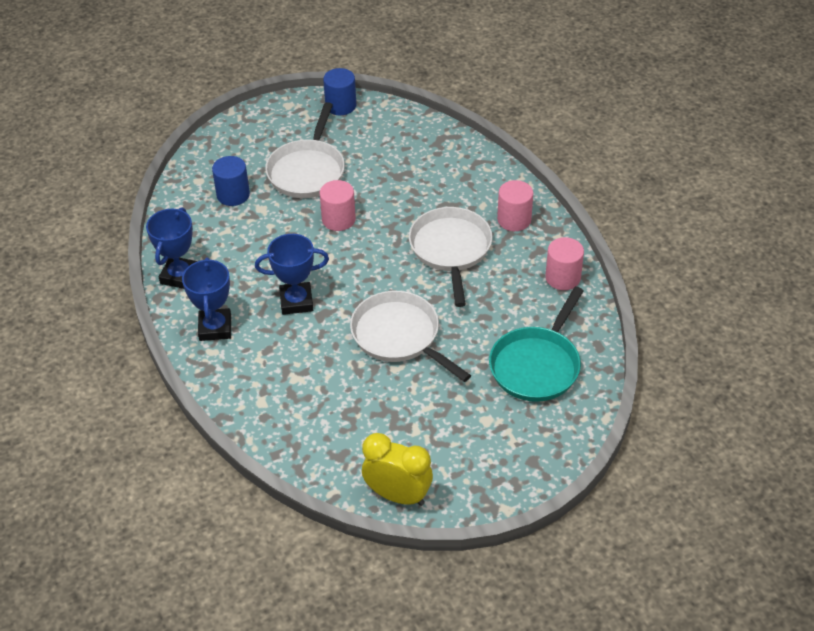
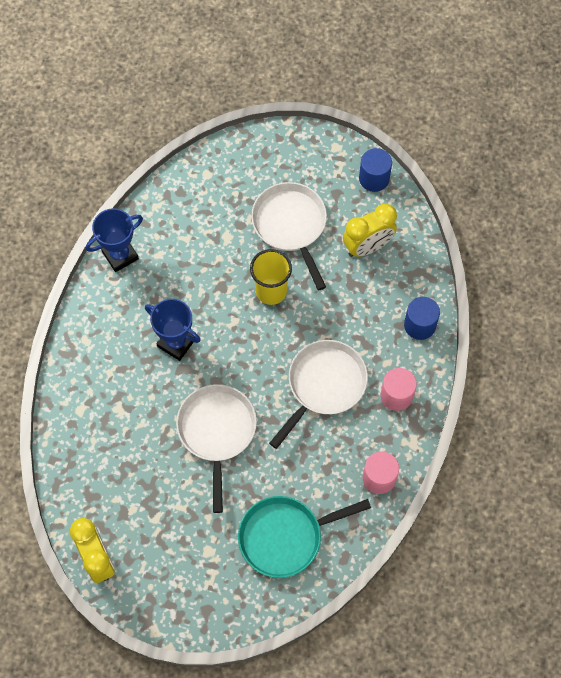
camera: 40 degrees right, 20 degrees up
(215, 328) = (104, 321): blue trophy -> none
(233, 195) = (219, 207): blue cylinder -> blue cylinder (419, 325)
(307, 170) = (291, 226): white pan -> white pan turned 105 degrees clockwise
(338, 219) = (271, 291): pink cylinder -> yellow cup
(384, 147) = (367, 246): none -> yellow clock

